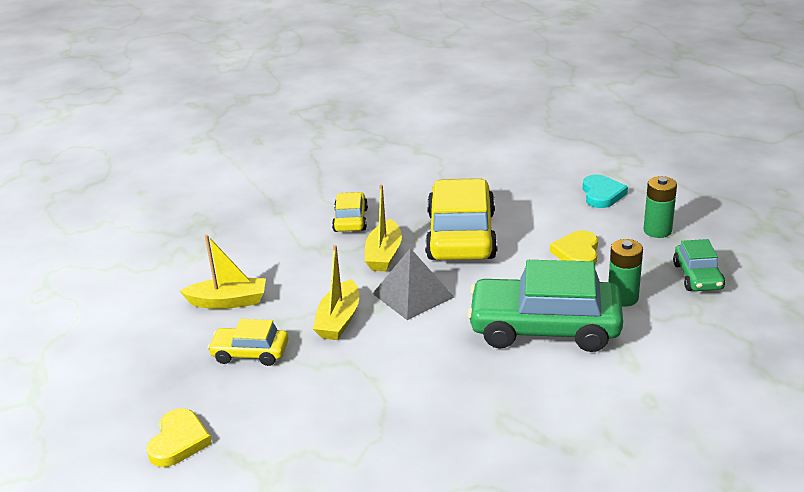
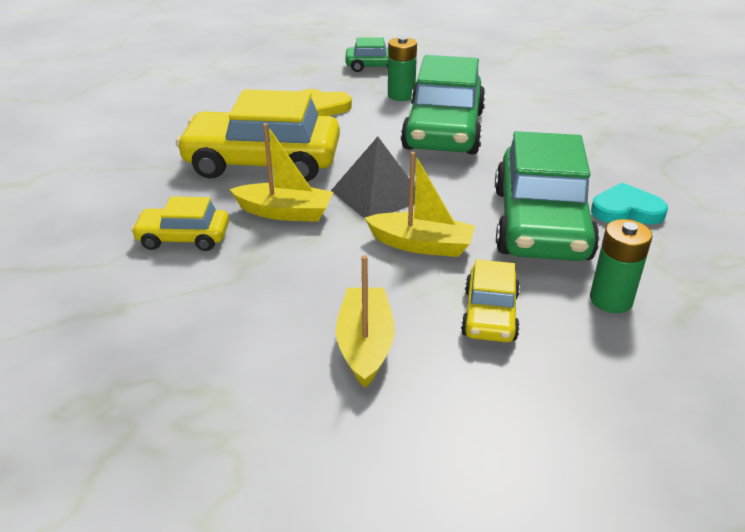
camera: 90 degrees left, 5 degrees up
(179, 441) = (677, 366): yellow heart -> none
(370, 384) = (540, 223): none -> green car
(602, 194) = (218, 87): turquoise heart -> turquoise heart (626, 210)
(657, 231) = (298, 72): green battery -> green battery (611, 300)

